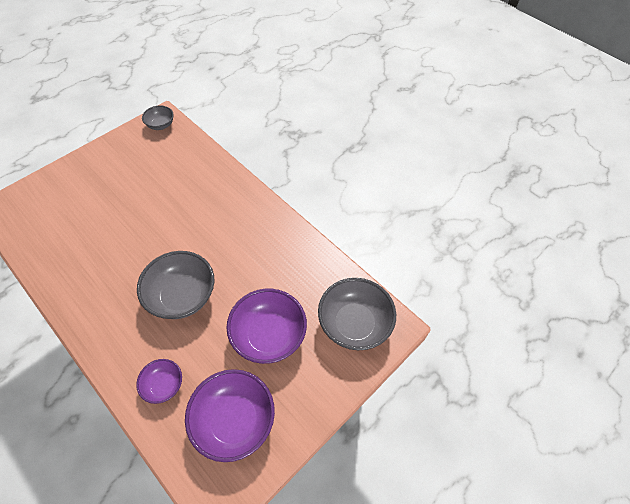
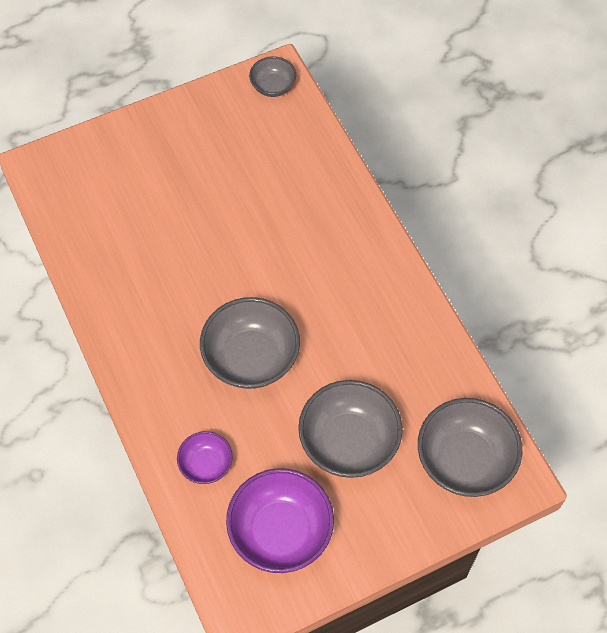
camera: 20 degrees right, 5 degrees up
(268, 335) = (349, 442): purple bowl -> grey bowl

